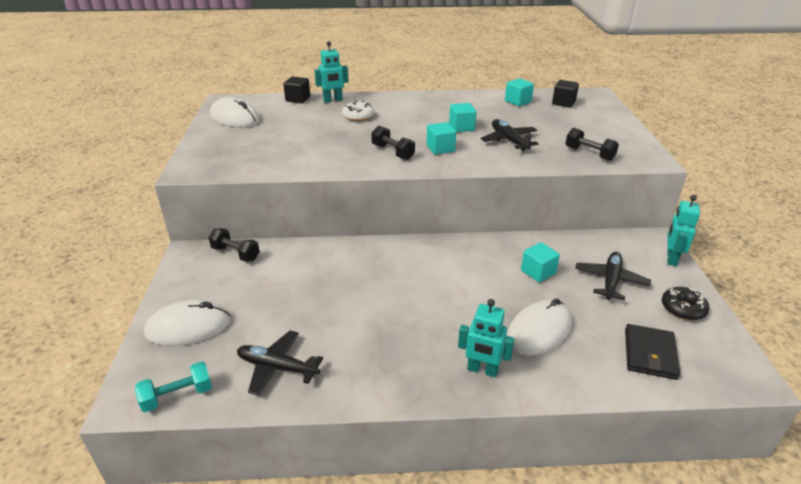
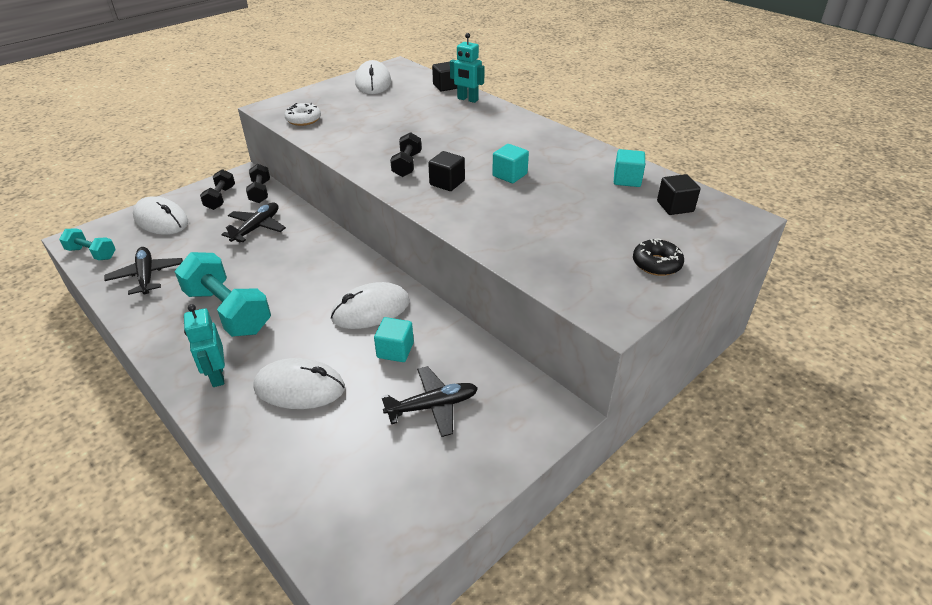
camera: 50 degrees right, 5 degrees up
(358, 116) = (453, 122): white donut -> white donut (303, 120)
(398, 334) = (228, 311): none -> turquoise dumbbell
(440, 148) = (447, 183): turquoise cube -> black cube
(480, 264) = (371, 310): none -> white mouse
(509, 140) = (520, 209): black plane -> black plane (257, 228)
(589, 154) = (562, 267): black dumbbell -> black dumbbell (220, 198)
(649, 354) = (328, 480): black wallet -> none
(671, 259) = (531, 441): turquoise robot -> none
(683, 308) = (436, 482): black donut -> black donut (656, 264)

